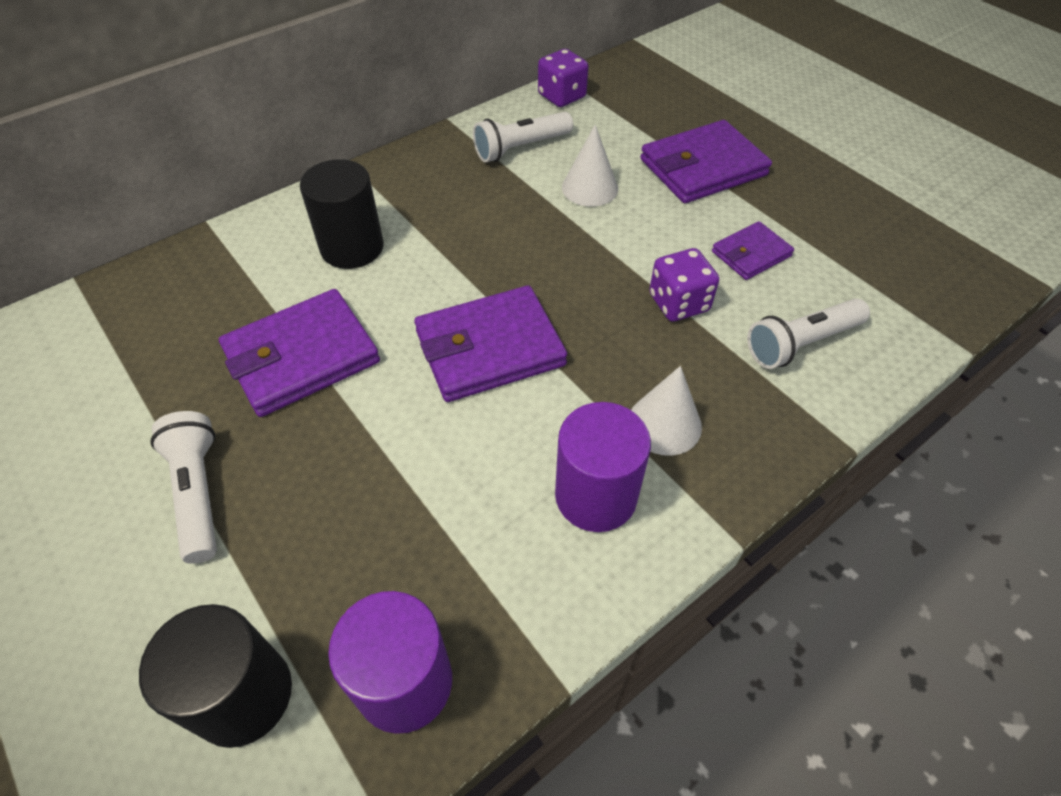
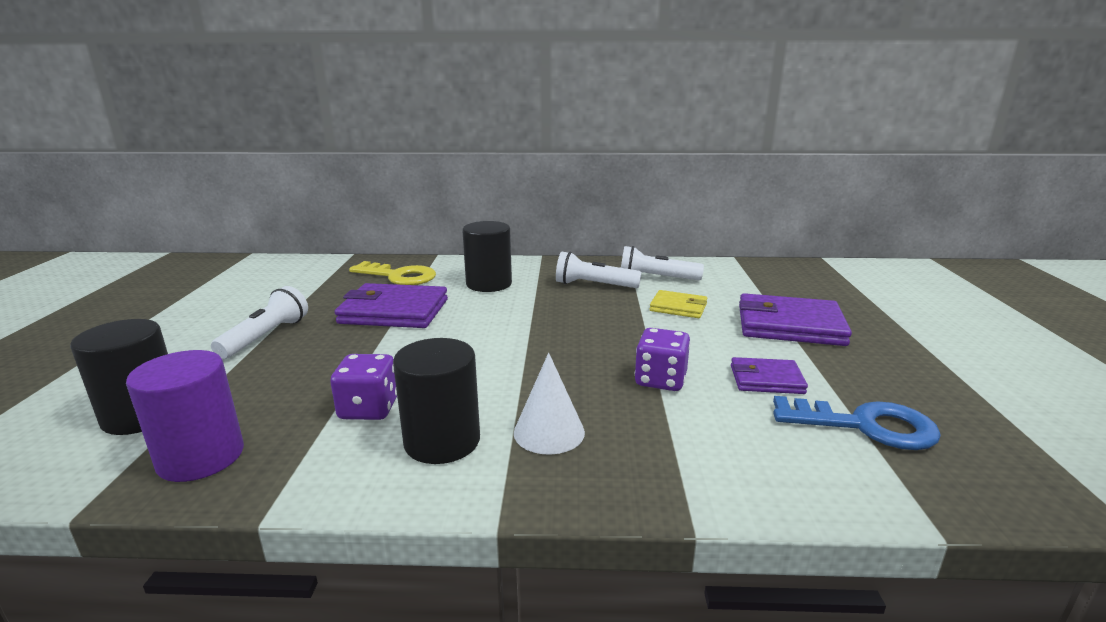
camera: 40 degrees right, 30 degrees down
(215, 291) = (399, 276): none -> yellow key
(490, 348) = (494, 348): purple wallet -> none
(562, 96) = (722, 266): purple dice -> purple dice (369, 409)
(590, 188) = (678, 307): white cone -> yellow wallet
(596, 496) = (442, 441): purple cylinder -> black cylinder
(801, 343) = (739, 444): white flashlight -> white flashlight (594, 285)
(854, 269) = (865, 425): none -> blue key

